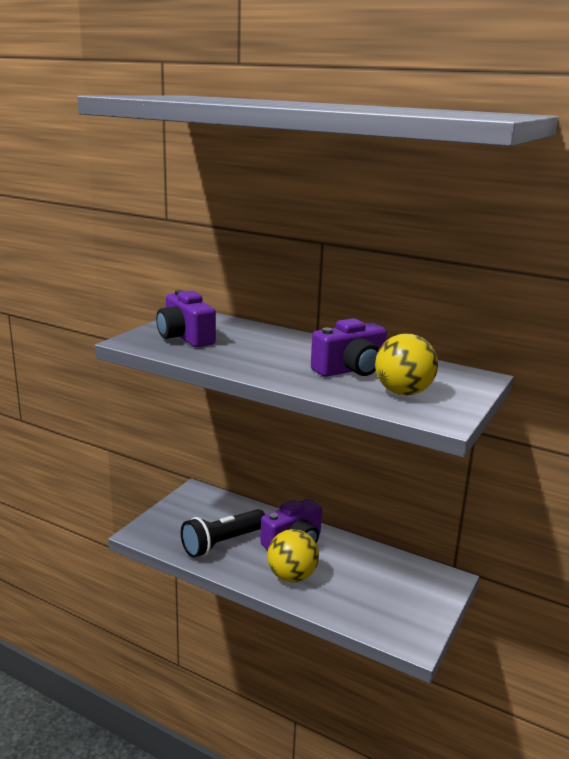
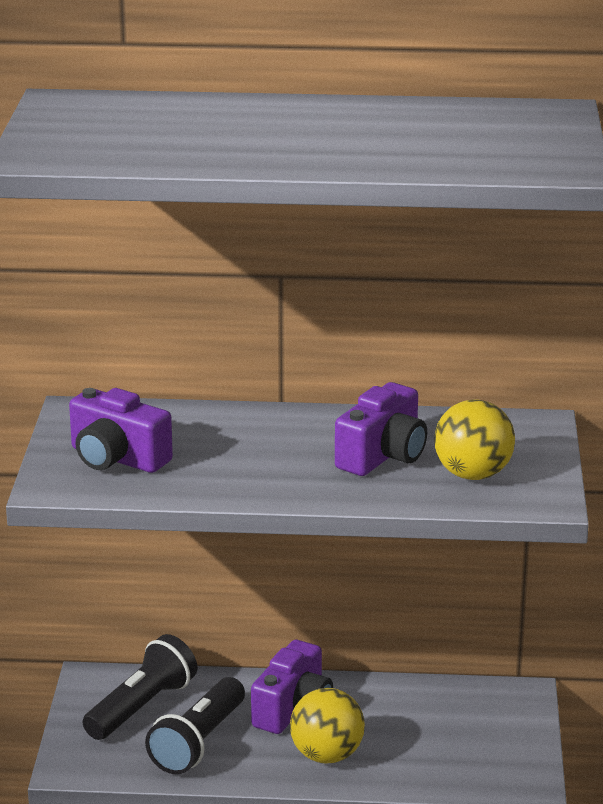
camera: 25 degrees left, 5 degrees up
(208, 513) = (141, 707): none -> black flashlight

